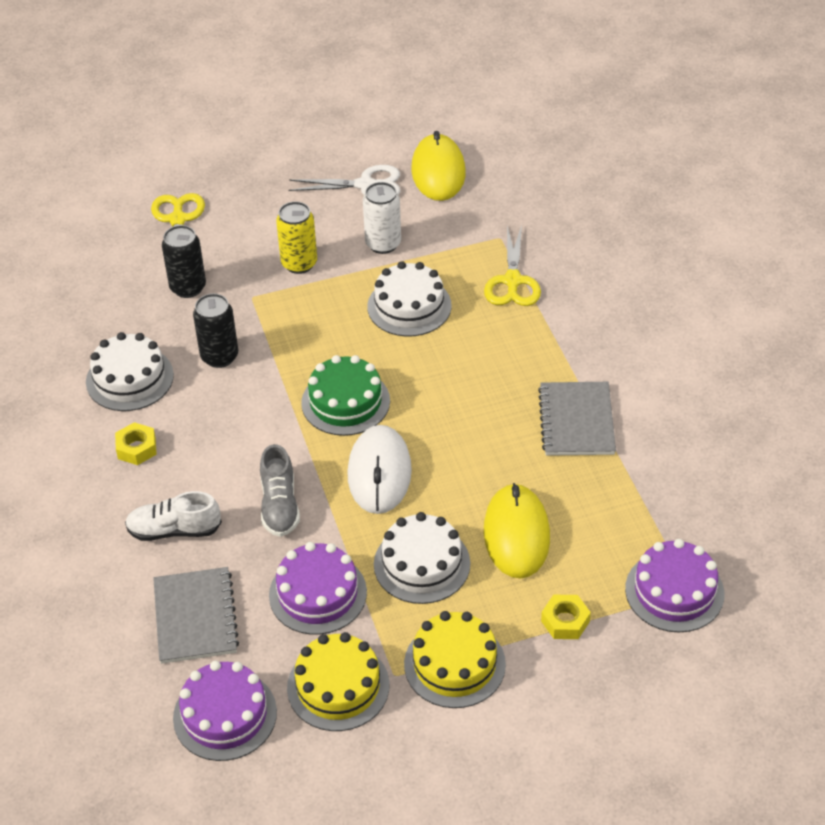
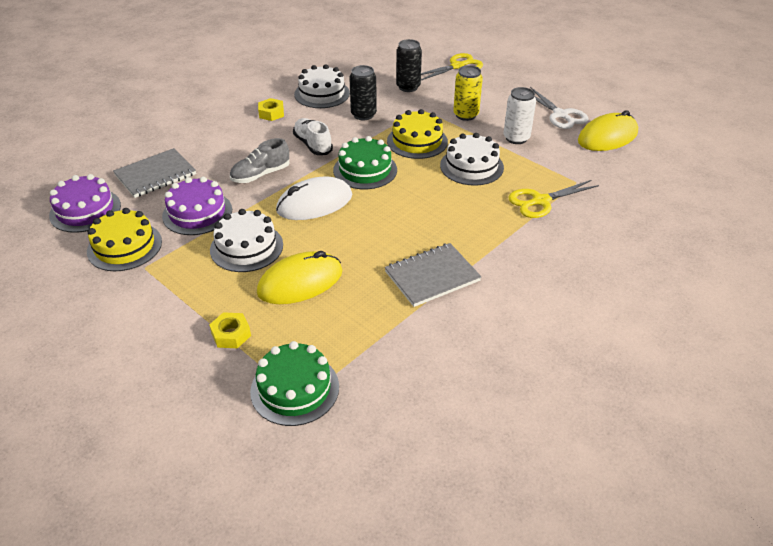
camera: 60 degrees right, 5 degrees down
(174, 530) = (218, 145): white shoe -> white shoe (313, 145)
(454, 664) = (165, 291): yellow cake -> yellow cake (417, 141)
(674, 591) = (295, 389): purple cake -> green cake

